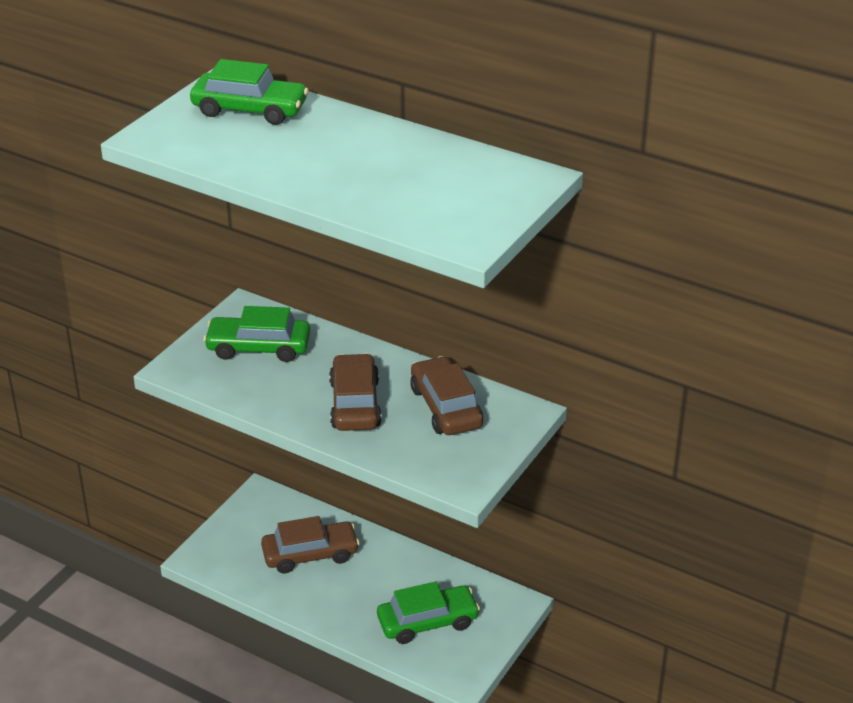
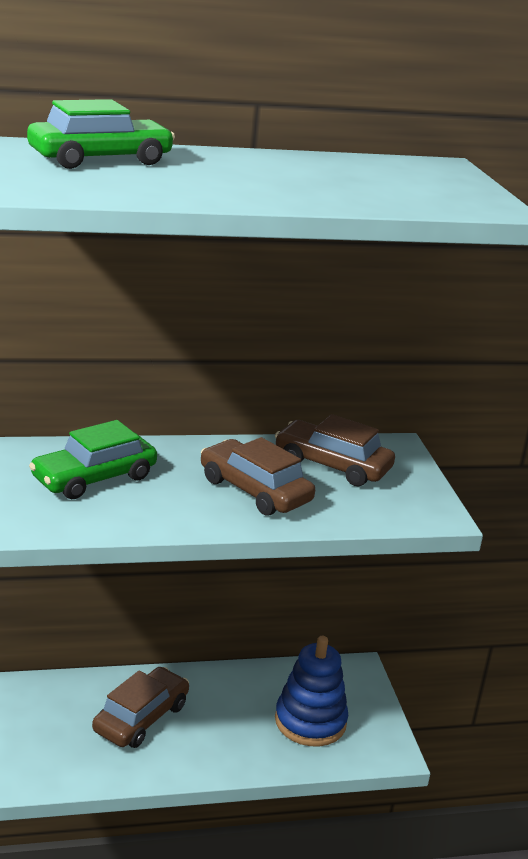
camera: 45 degrees left, 10 degrees down
(427, 622) = (310, 721): green car -> blue stacking toy

